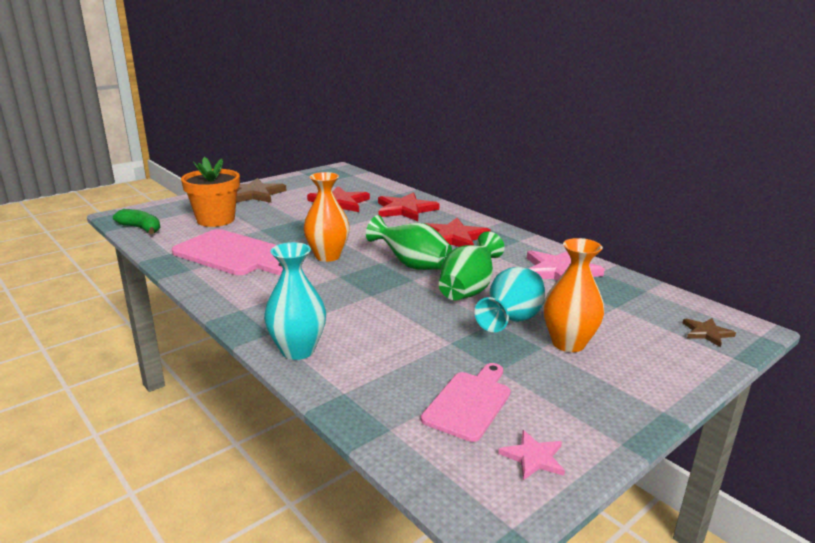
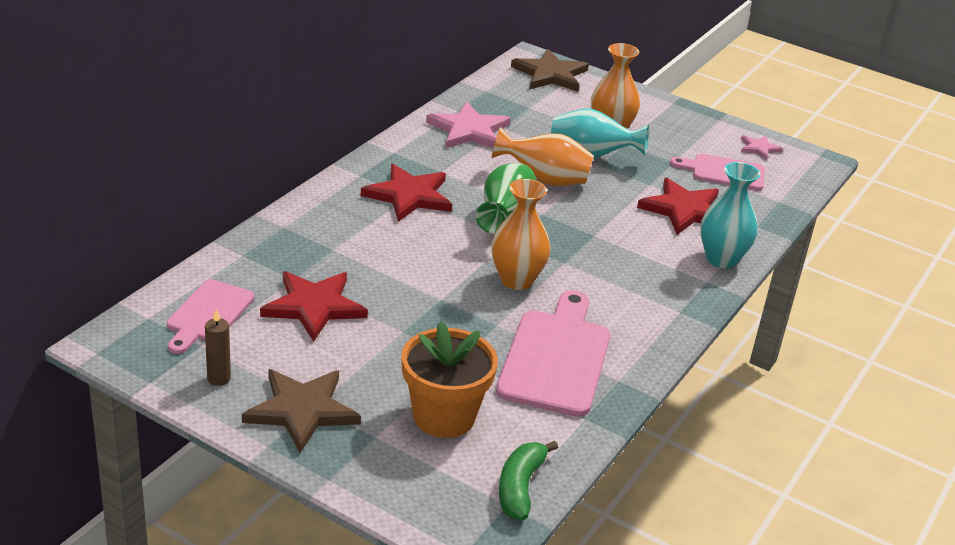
camera: 110 degrees left, 10 degrees up
(294, 183) = (219, 378): none -> brown candle
(348, 184) = (208, 314): none -> pink cutting board
(405, 209) = (319, 241): red star -> red star (684, 210)
(468, 290) = (545, 180): green vase -> orange vase
(707, 333) = (550, 74): brown star -> brown star, size x1.94

